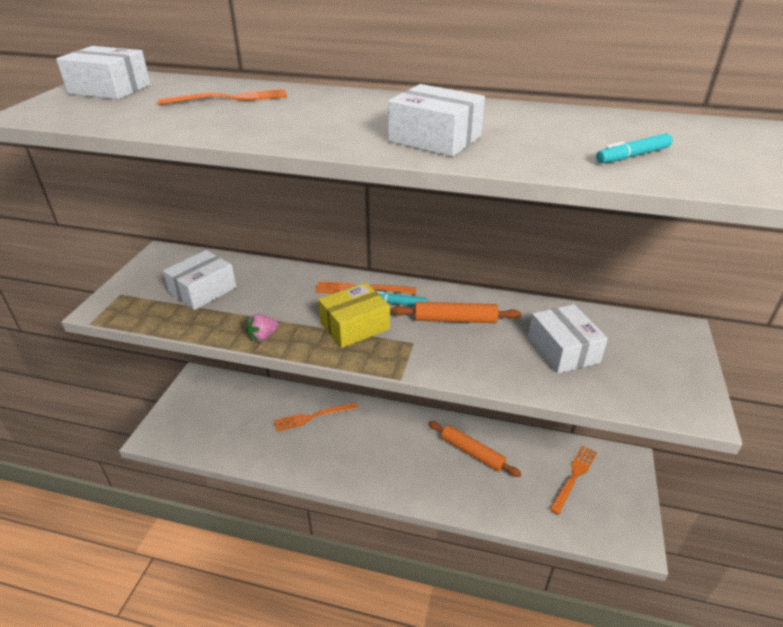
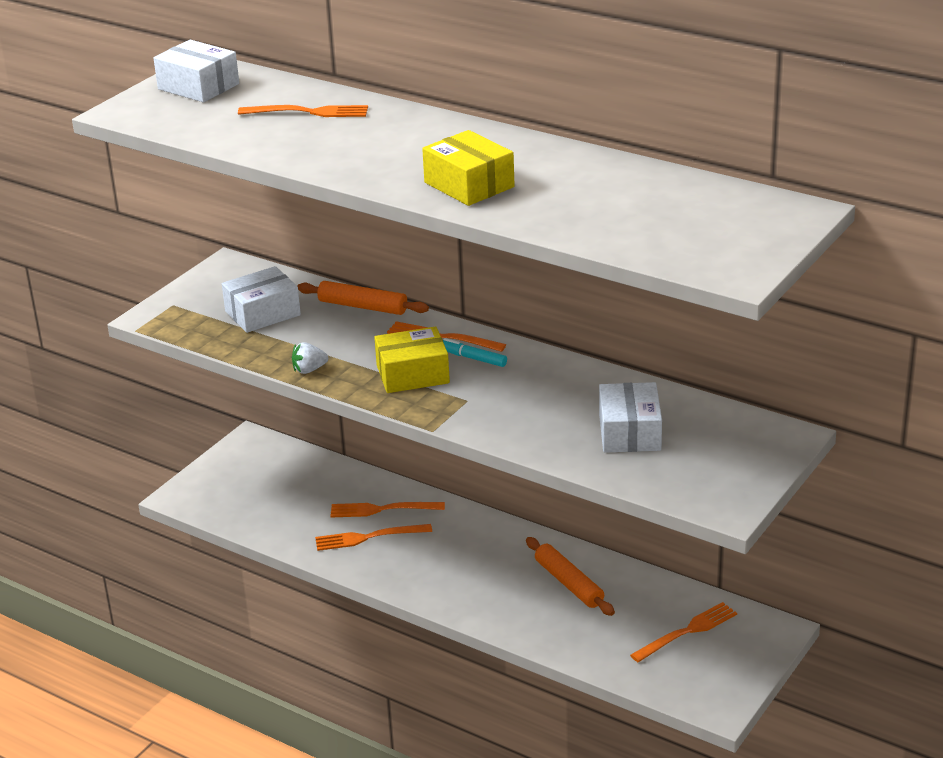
camera: 20 degrees right, 5 degrees down
(263, 336) = (309, 370): pink strawberry -> white strawberry
(310, 444) = (368, 537): none -> orange fork
(434, 139) = (469, 185): white box -> yellow box
(455, 320) = (529, 385): orange rolling pin -> orange rolling pin (362, 306)
(632, 156) = (631, 224): turquoise marker -> none

